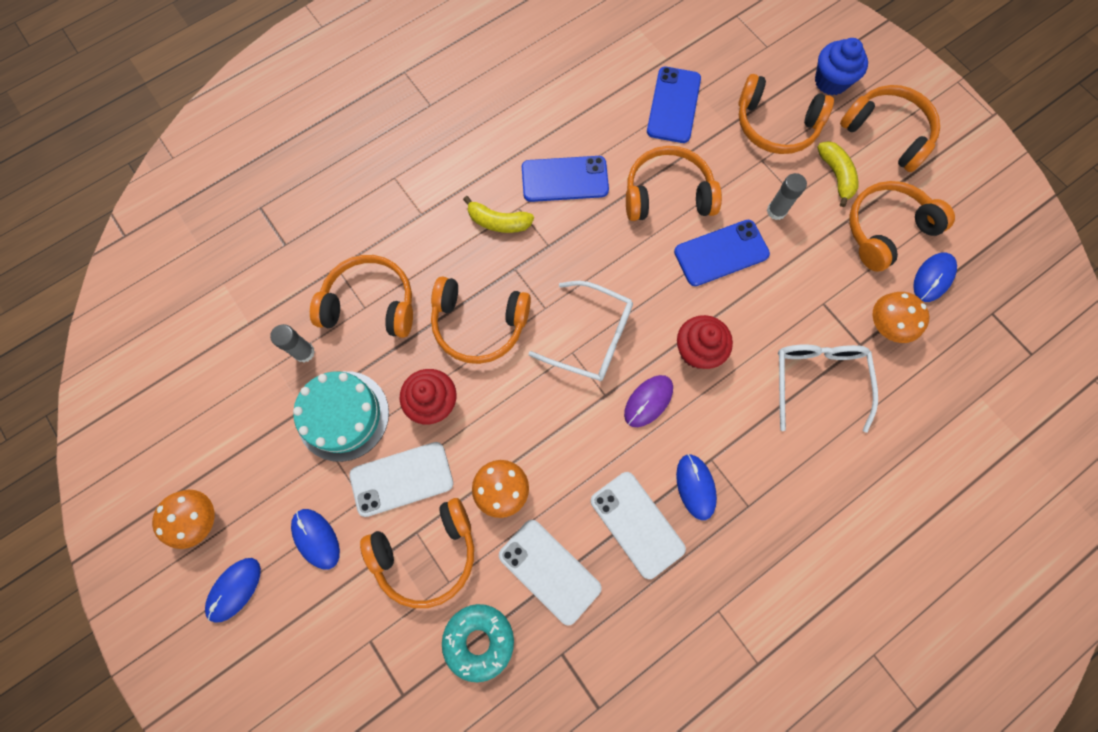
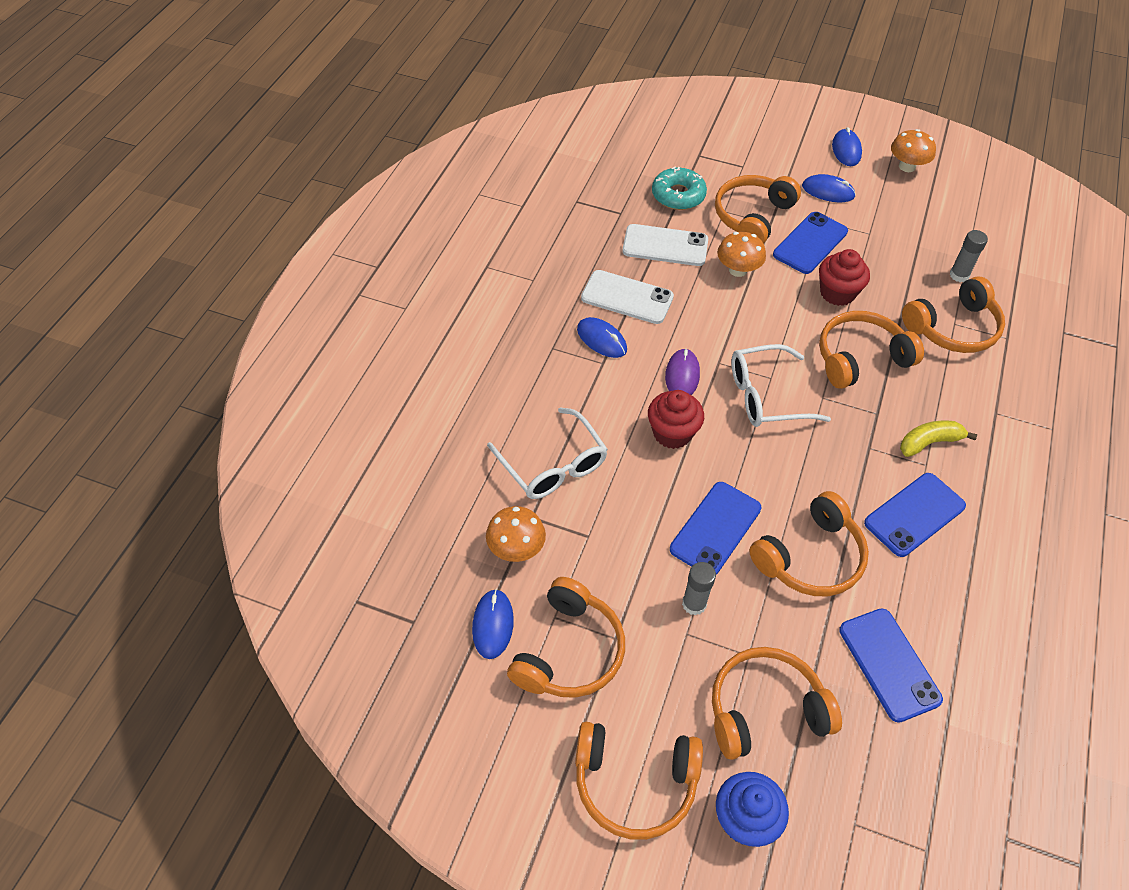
camera: 145 degrees right, 20 degrees down
(343, 415) = (888, 255): turquoise cake -> none
(401, 479) = (810, 243): white phone -> blue phone
(836, 175) = (659, 686): yellow banana -> none

